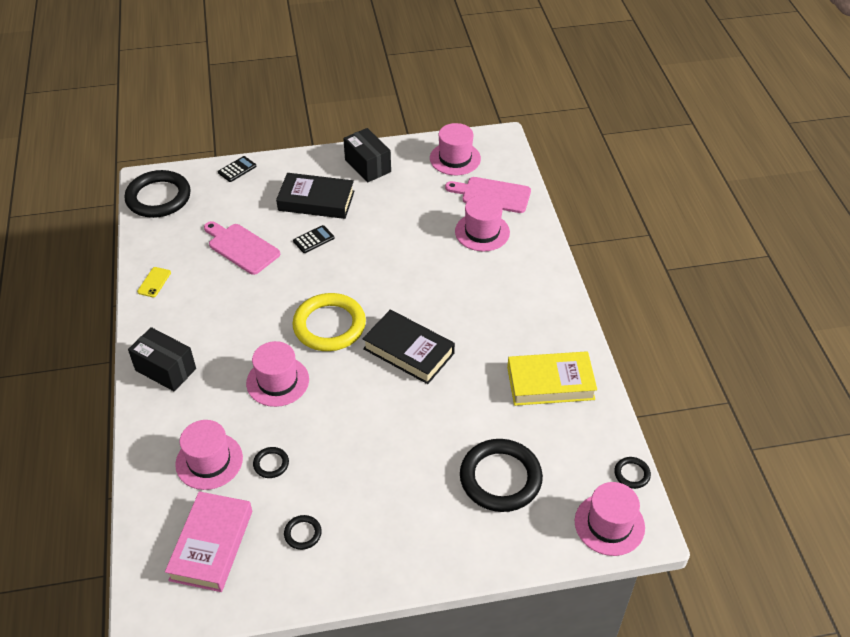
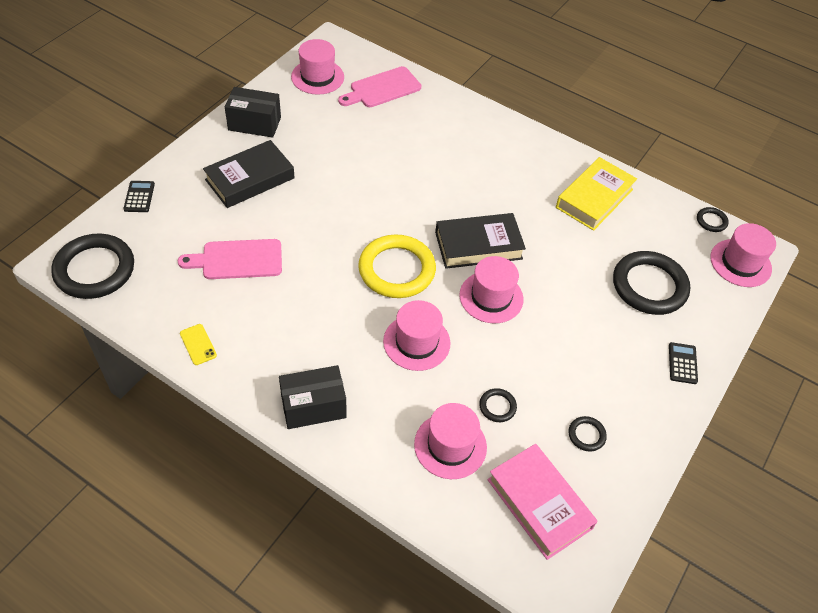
camera: 50 degrees left, 5 degrees up
(313, 239) = (291, 212): black calculator -> black calculator (682, 363)
(482, 232) = (412, 121): pink hat -> pink hat (491, 297)

